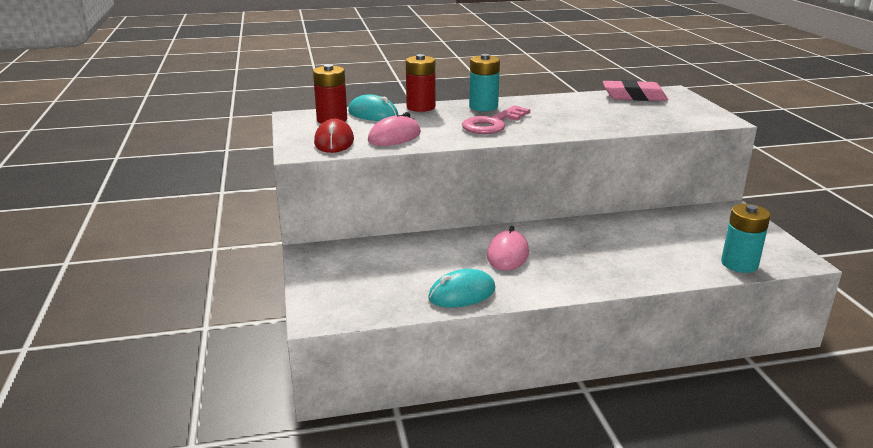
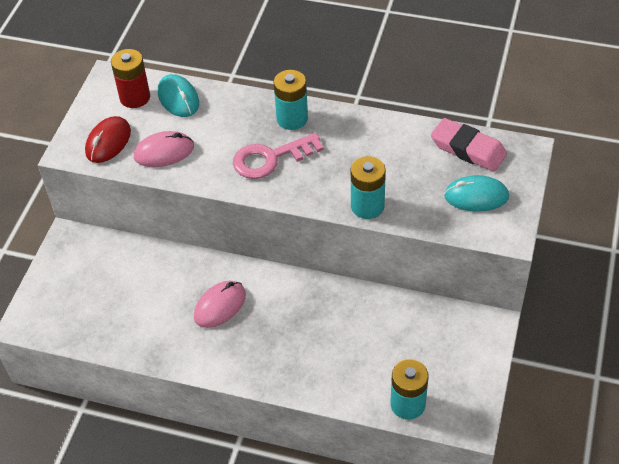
camera: 30 degrees right, 25 degrees up
(421, 107) = (232, 99): red battery -> none
(462, 293) = (144, 341): turquoise mouse -> turquoise mouse (476, 196)
(603, 128) = (367, 206): none -> turquoise battery

